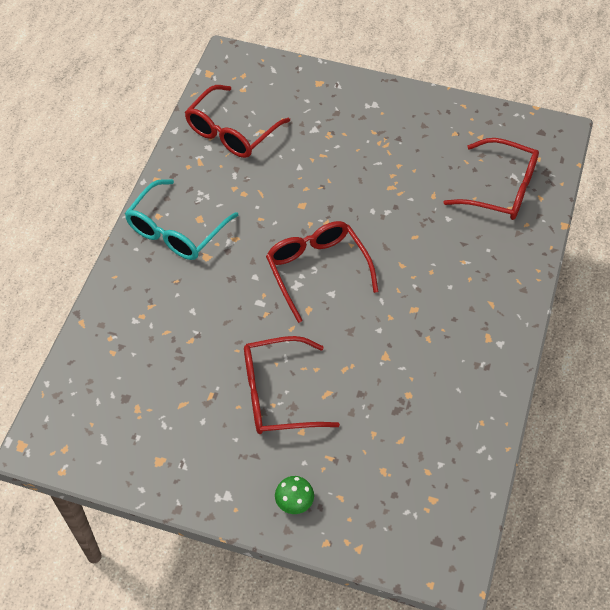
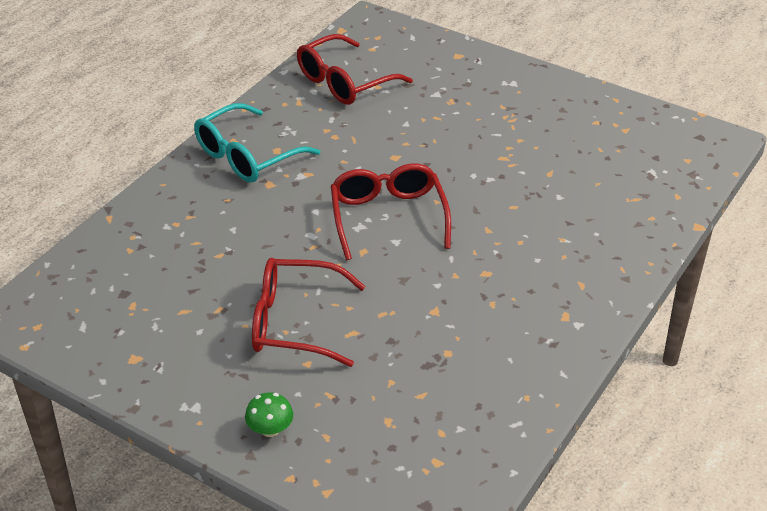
camera: 15 degrees right, 15 degrees down
(501, 189) = (632, 180): red glasses -> none

